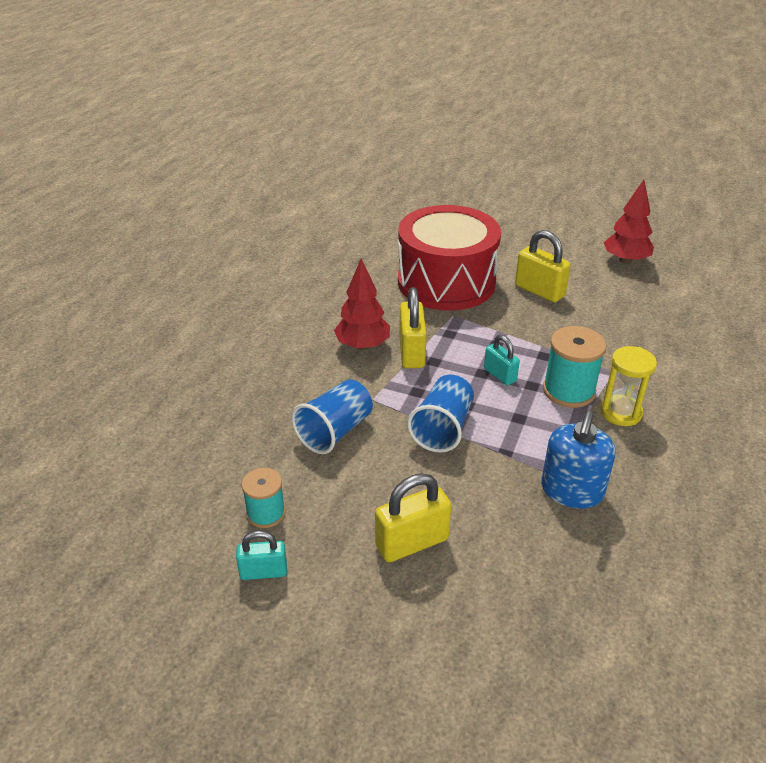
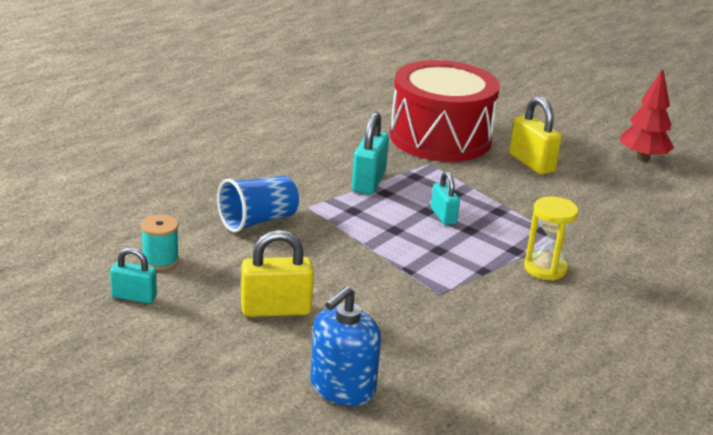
camera: 15 degrees right, 10 degrees down
(363, 346) = (325, 167): red tree -> none
(411, 352) = (368, 182): yellow padlock -> turquoise padlock
(442, 428) = (359, 241): blue cup -> none
(569, 391) = (504, 242): turquoise spool -> none
(572, 490) = (452, 311): blue soap dispenser -> blue soap dispenser (342, 387)

